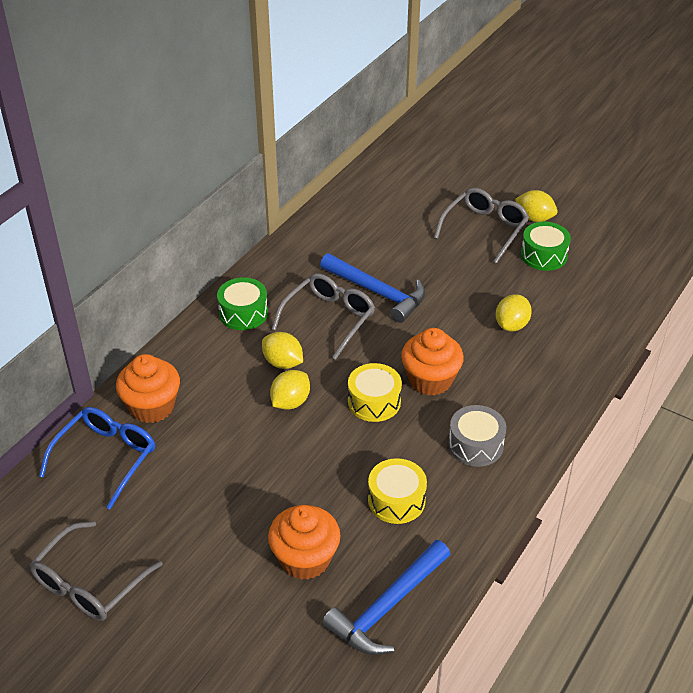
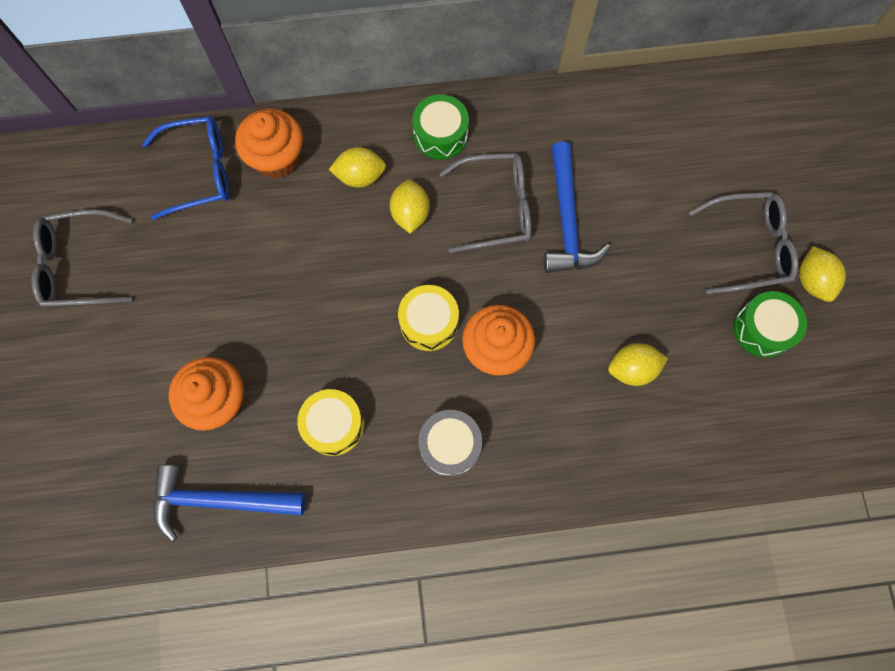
camera: 50 degrees right, 30 degrees up
(290, 402) = (371, 256): yellow lemon -> yellow lemon (360, 176)

